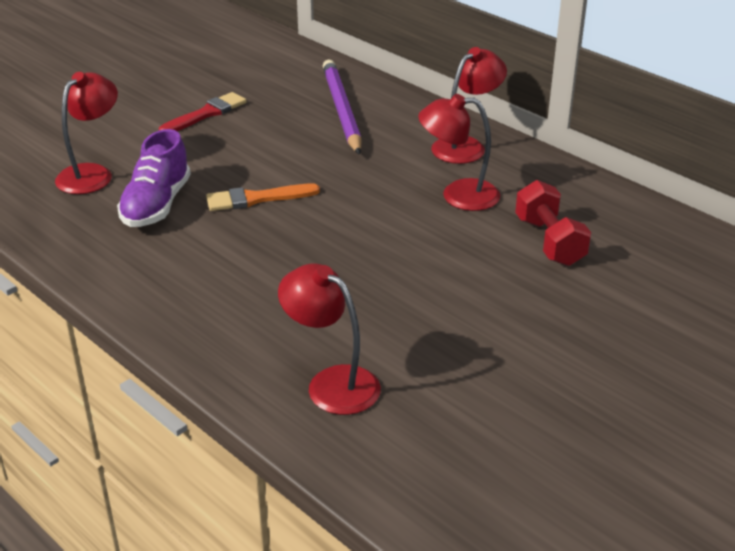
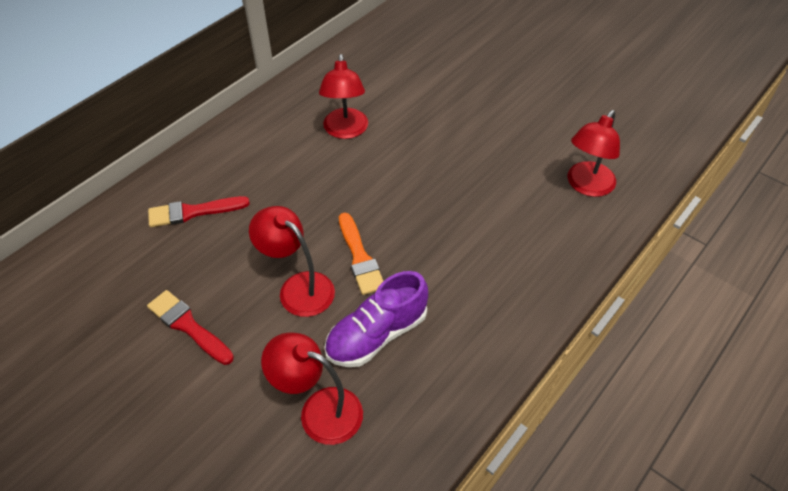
camera: 95 degrees left, 15 degrees up
(156, 205) = (377, 335): purple shoe -> purple shoe turned 135 degrees clockwise
(342, 110) = (193, 212): purple pencil -> red brush
(466, 146) = (267, 127): red lamp -> red lamp (298, 287)
(549, 241) = (403, 86): red dumbbell -> none

